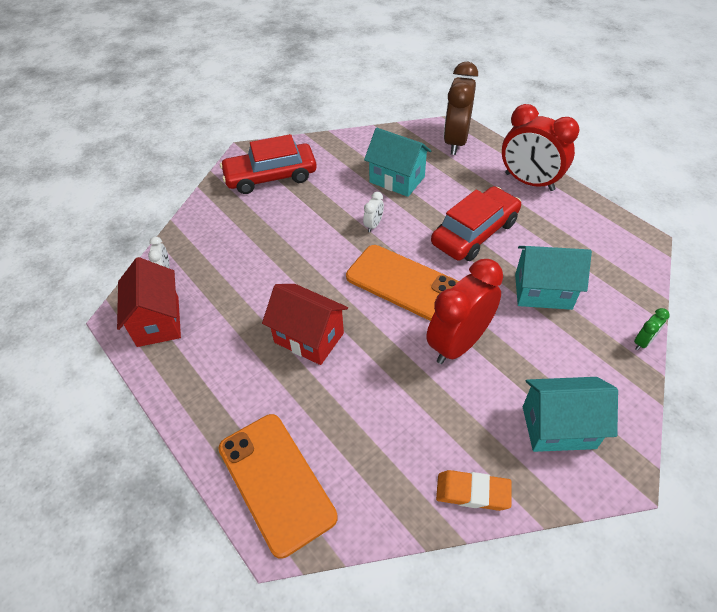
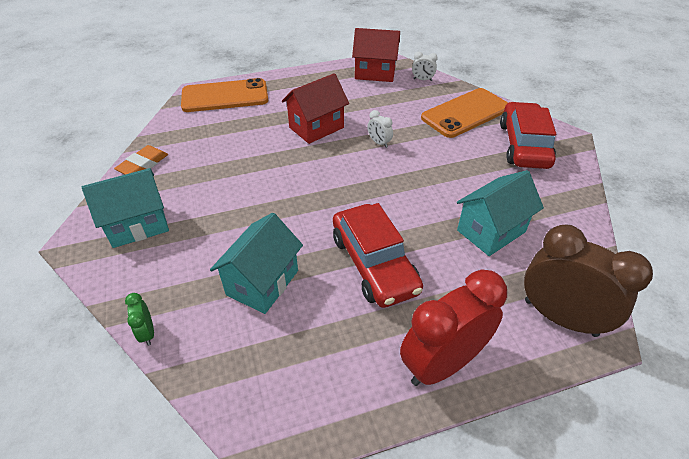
camera: 110 degrees right, 5 degrees down
(373, 225) = (423, 192): white clock -> white clock (379, 143)
(402, 282) = (338, 189): orange phone -> orange phone (465, 113)
(458, 344) = (252, 199): red clock -> none
(558, 427) = (138, 225): turquoise house -> turquoise house turned 45 degrees clockwise

